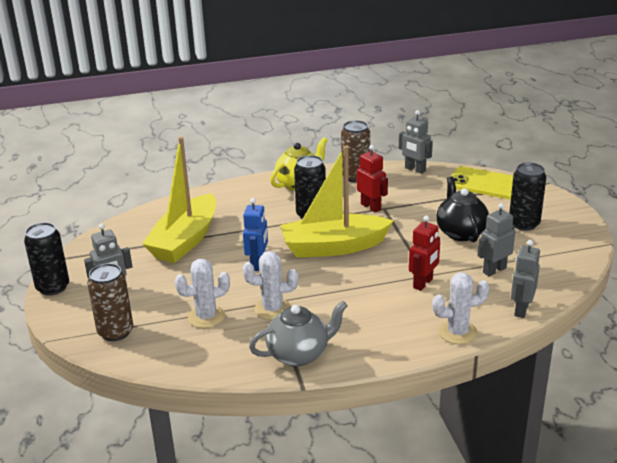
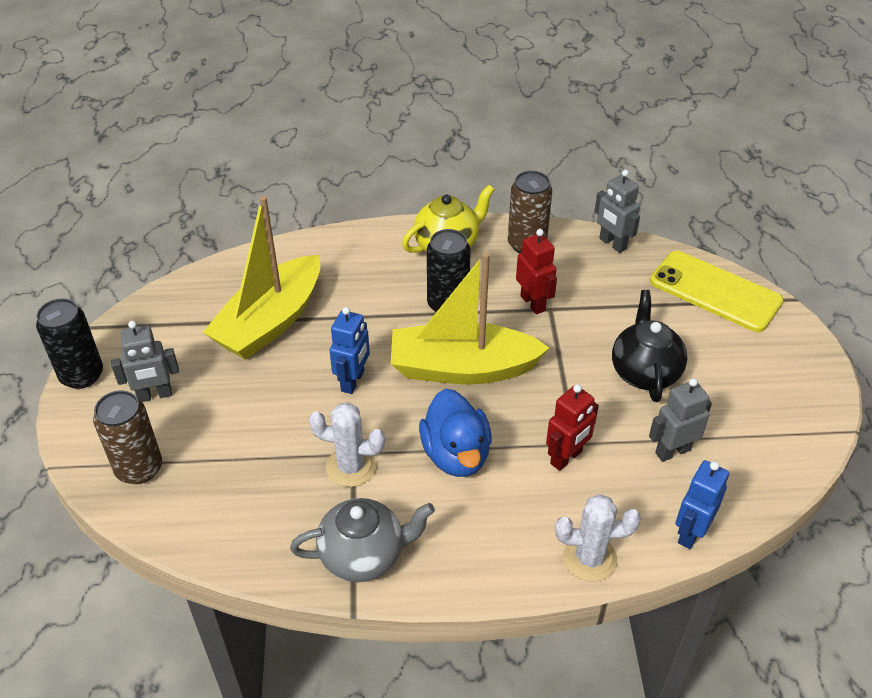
camera: 10 degrees right, 15 degrees up
(206, 317) = (261, 464): white cactus -> none
(345, 292) = (456, 454): none -> blue duck
(521, 309) = (690, 532): grey robot -> blue robot
(524, 224) = (739, 371): black can -> none

